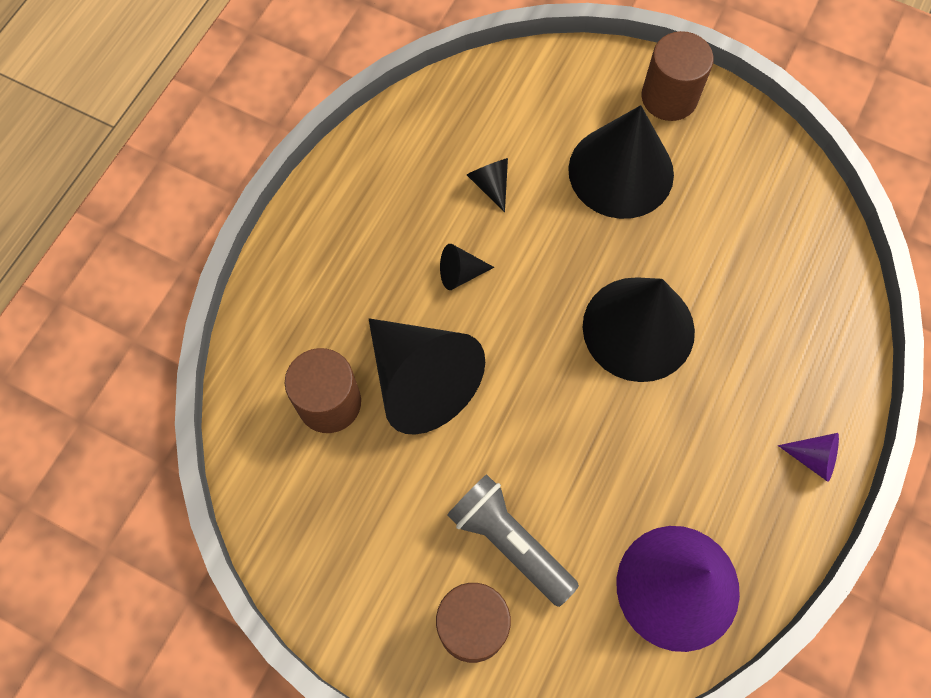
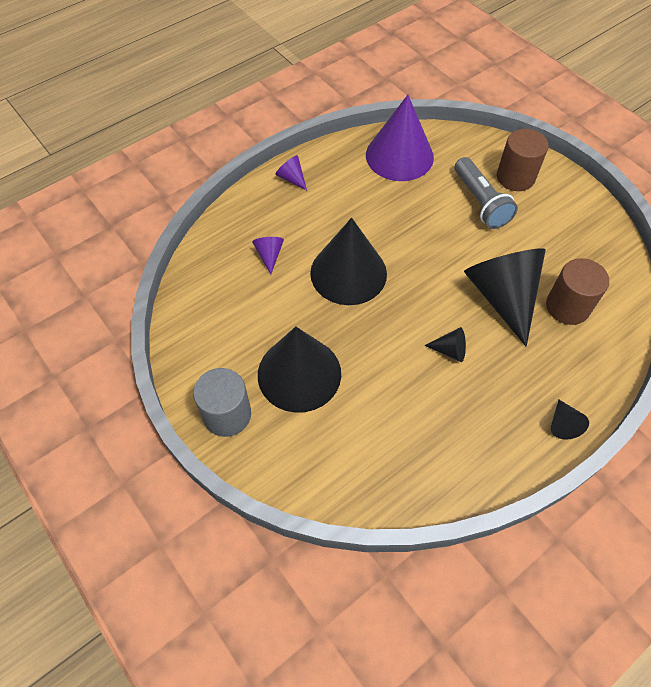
camera: 155 degrees left, 10 degrees down
(490, 185) = (400, 404): black cone -> black cone (562, 424)
(669, 97) = (227, 415): brown cylinder -> grey cylinder
(756, 310) = (269, 255): none -> purple cone

